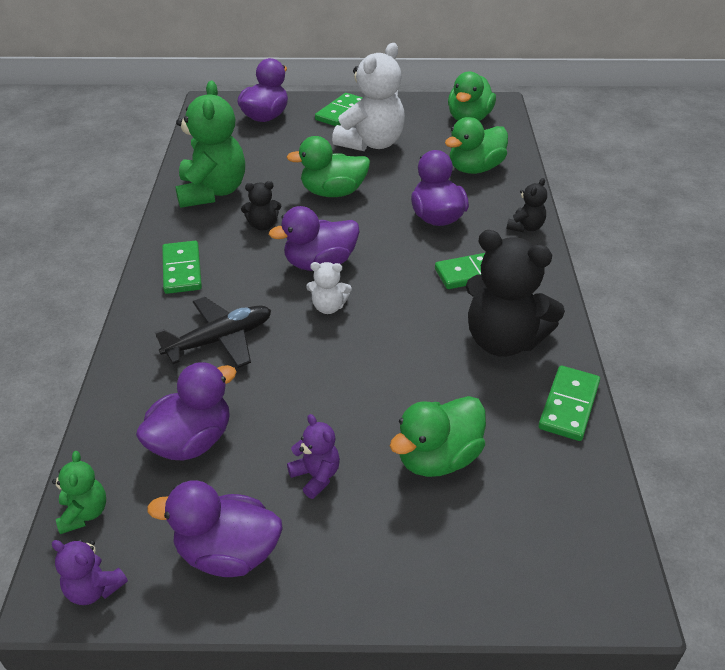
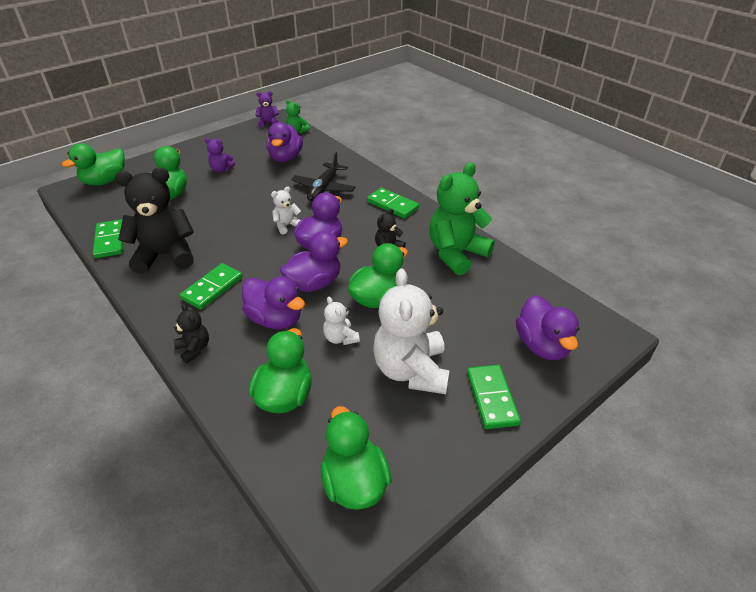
camera: 140 degrees right, 0 degrees up
(212, 192) = (456, 254): green teddy bear -> green teddy bear turned 90 degrees clockwise
(228, 553) = (233, 143): purple duck -> purple duck (314, 283)
(397, 181) = (340, 338): none -> white teddy bear
(525, 227) = (194, 349): black teddy bear -> black teddy bear turned 150 degrees clockwise
(537, 575) = (105, 181): none -> green duck

